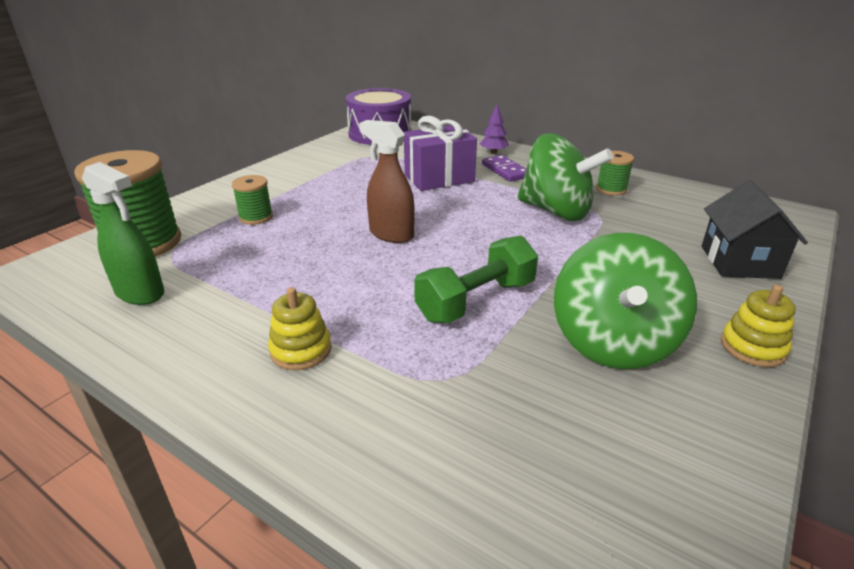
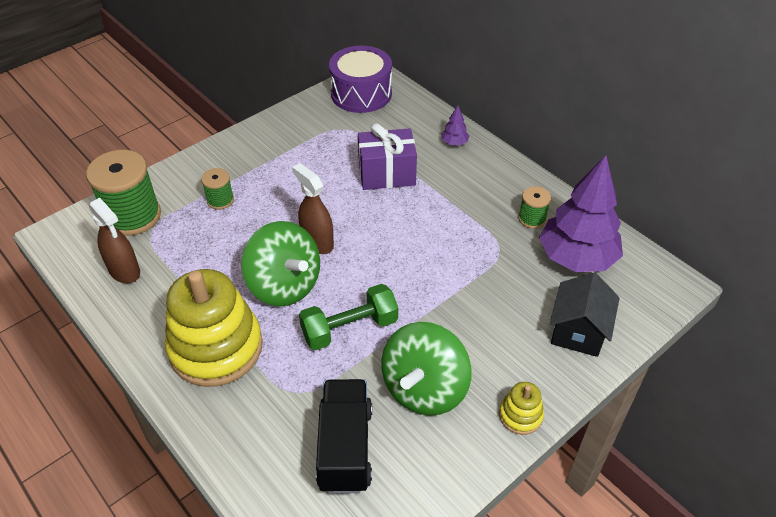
camera: 15 degrees right, 15 degrees up
(140, 293) = (124, 271): green spray bottle -> brown spray bottle
(301, 350) = (216, 348): yellow stacking toy -> yellow stacking toy, size x2.28
(505, 171) = (451, 174): purple domino -> none
(554, 431) = (345, 447): none -> black truck
(556, 211) = (465, 239): green spinning top -> green spinning top (284, 285)
(681, 209) = (576, 258): none -> purple tree

